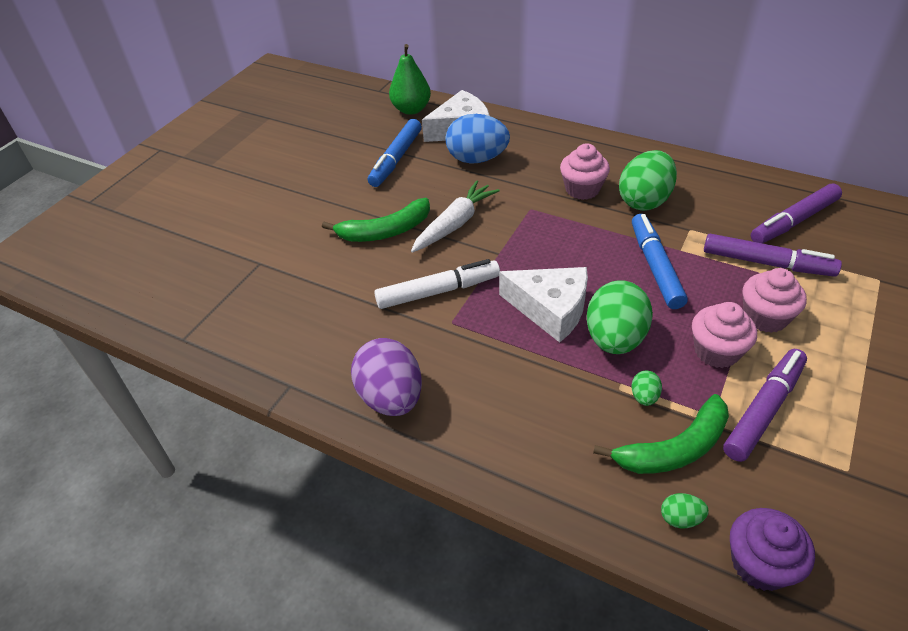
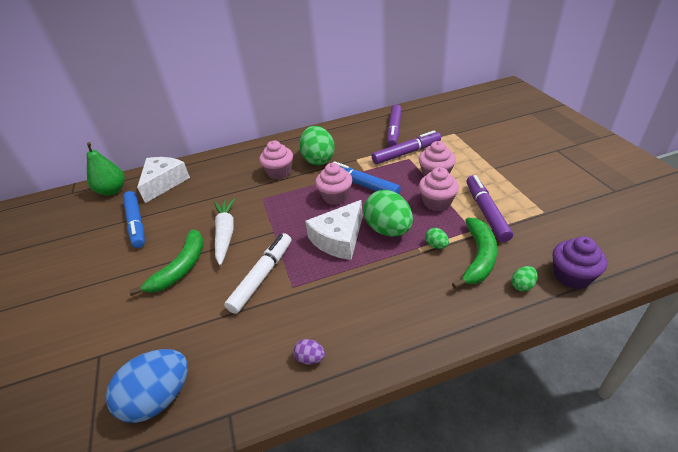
camera: 45 degrees left, 5 degrees down
(391, 397) = (310, 358): purple egg -> purple egg, size x0.44
(477, 159) = (195, 192): blue egg -> blue egg (159, 398)
(550, 309) = (339, 239): white cheese -> white cheese turned 150 degrees clockwise
(606, 259) = (335, 196): none -> pink cupcake

